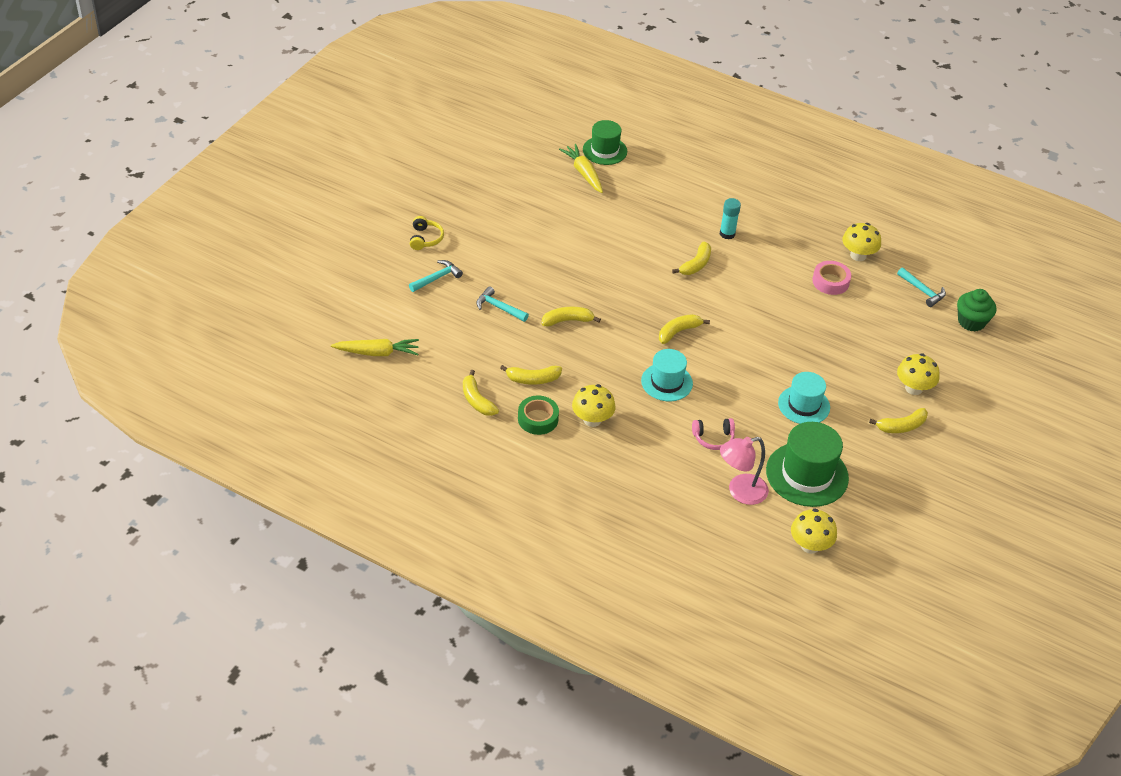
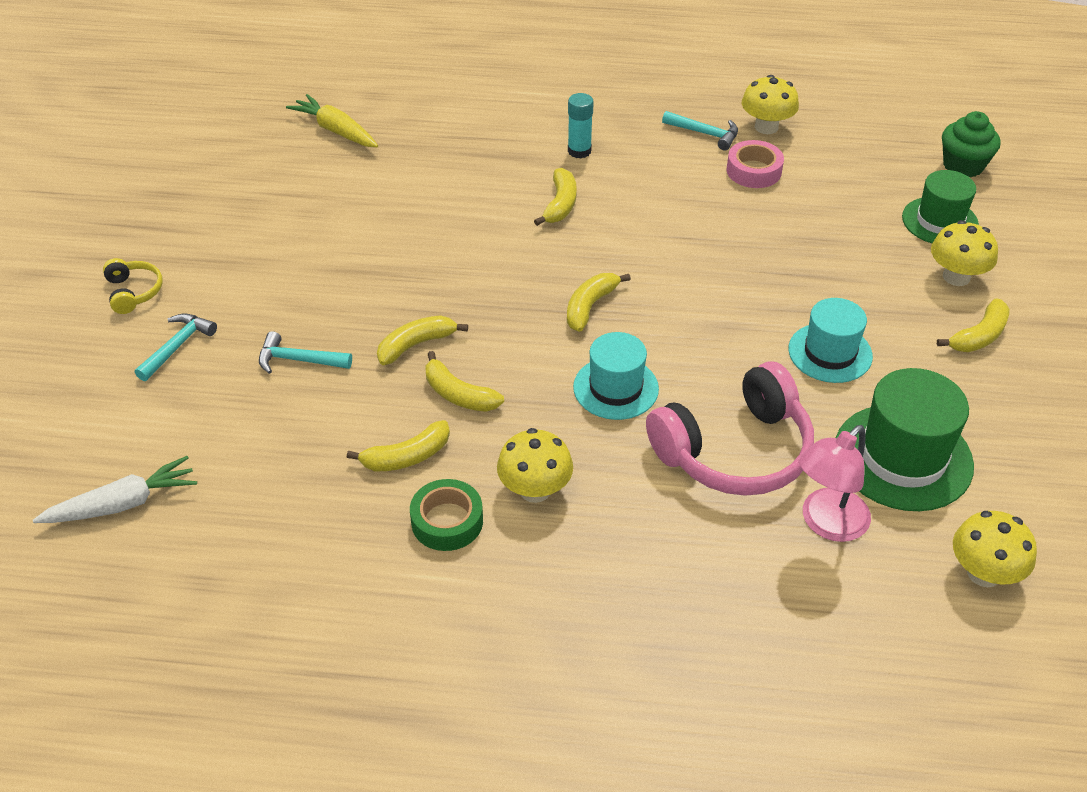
camera: 20 degrees left, 0 degrees up
(377, 353) = (123, 504): yellow carrot -> white carrot
(477, 400) = (330, 526): yellow banana -> yellow banana (458, 394)
(604, 150) = (351, 93): green hat -> green hat (940, 221)
(713, 438) = (735, 451): pink headphones -> pink headphones, size x2.17
(922, 291) = (876, 146): turquoise hammer -> turquoise hammer (705, 134)

